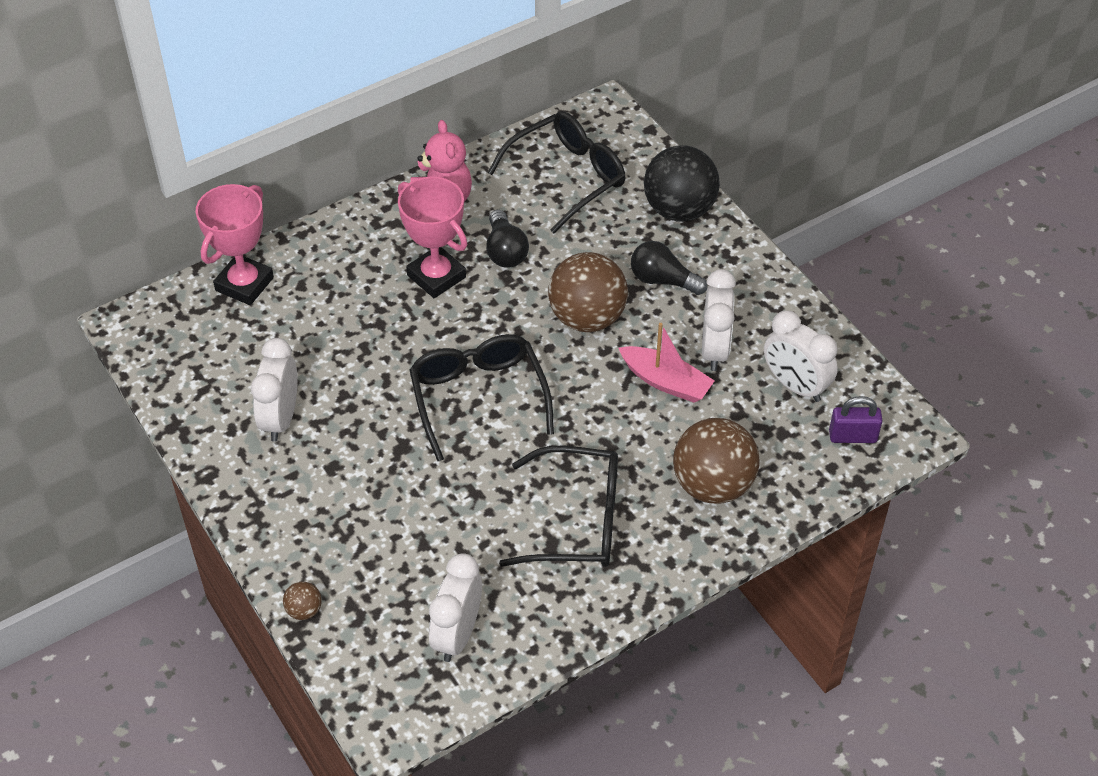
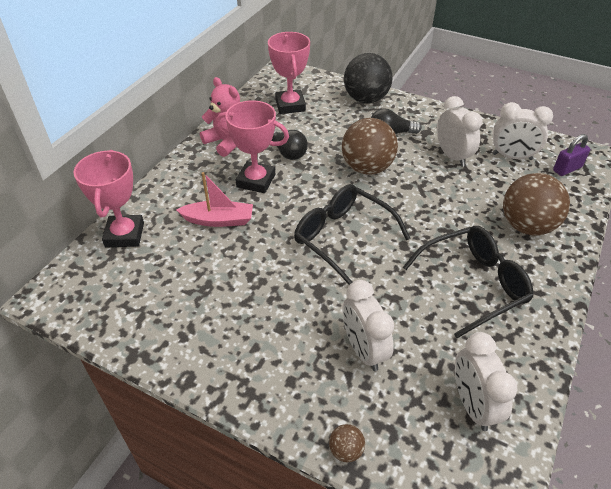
camera: 30 degrees left, 5 degrees down
(280, 418) = (216, 311): white clock -> white clock (363, 350)
(567, 177) = (290, 105): black glasses -> pink trophy
(666, 382) = (444, 183): pink boat -> pink boat (219, 220)

